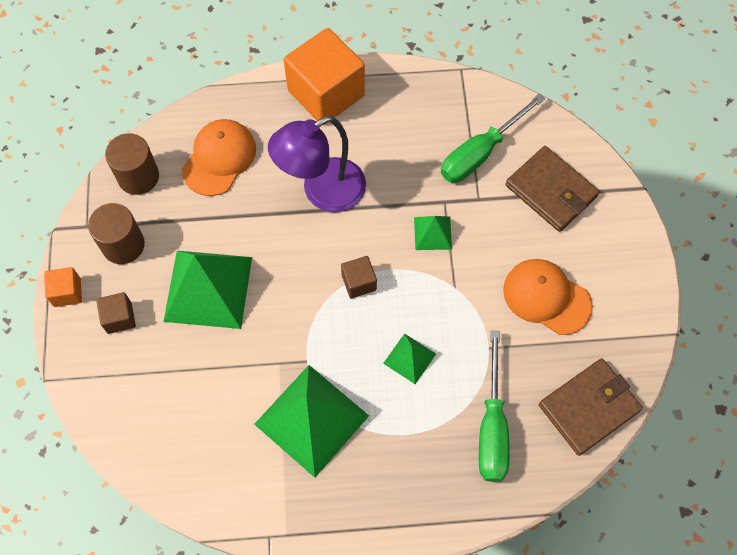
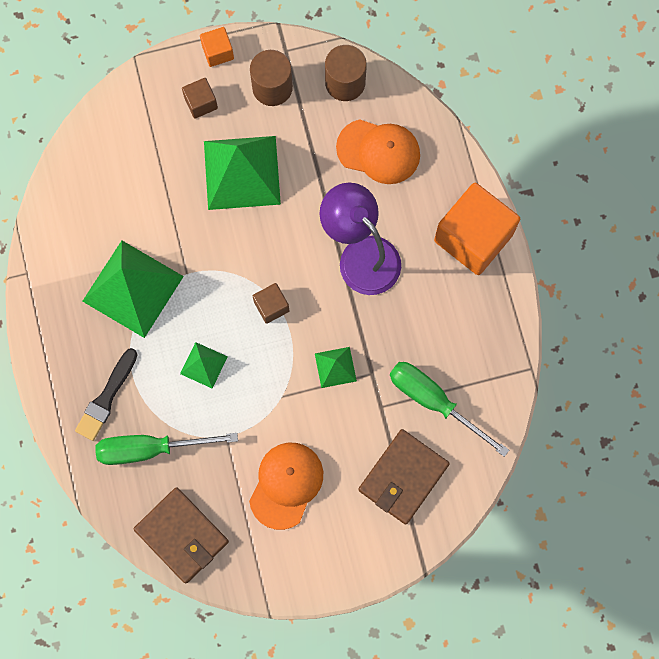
camera: 80 degrees right, 10 degrees up
(429, 465) = (106, 398): none -> black brush

